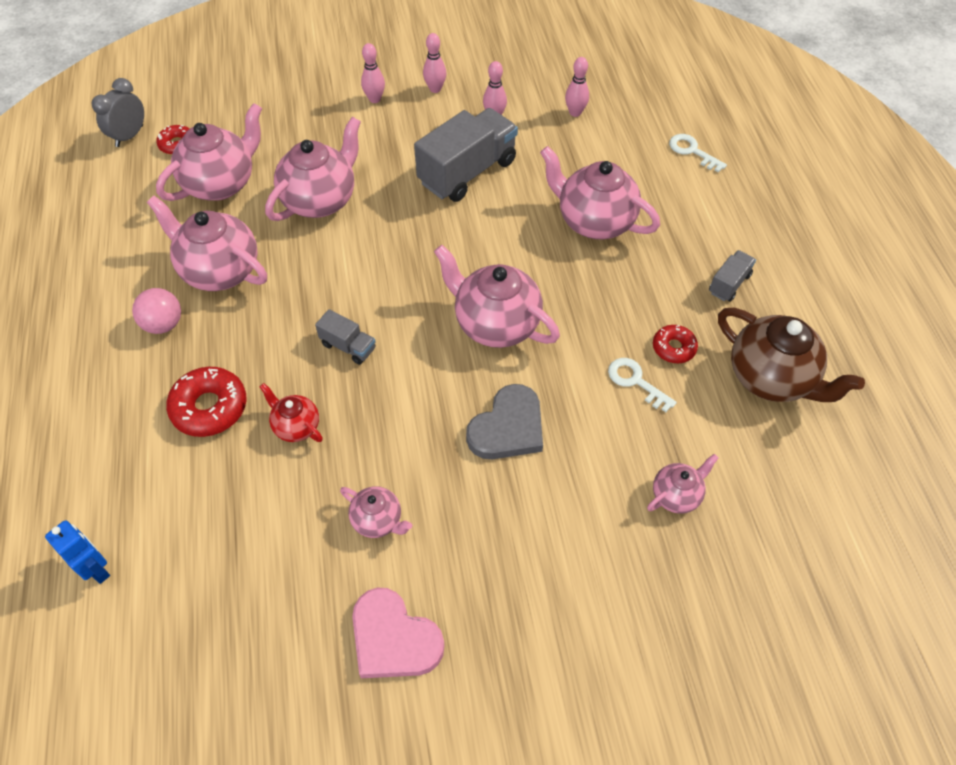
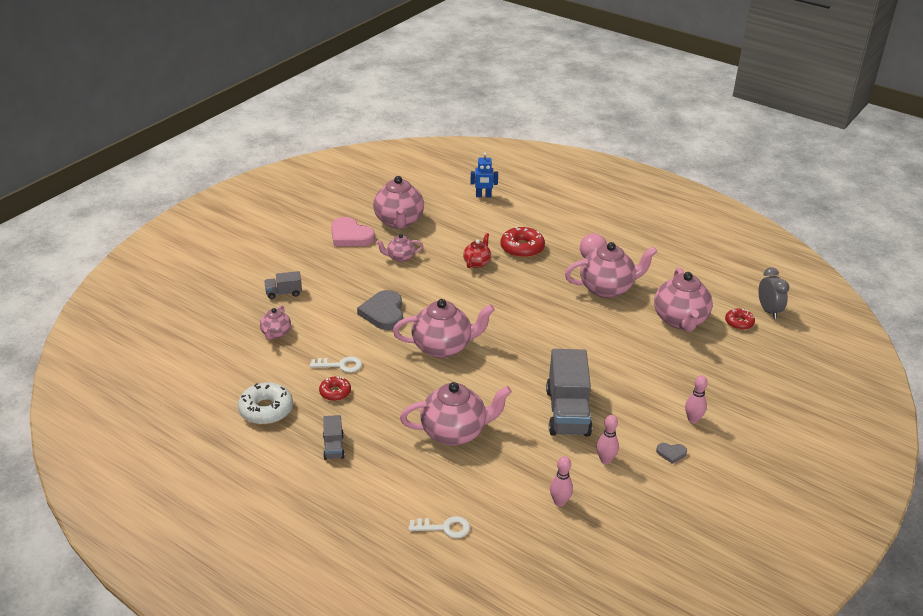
camera: 135 degrees right, 20 degrees down
(296, 426) = (477, 263): red teapot -> red teapot turned 60 degrees counterclockwise
(320, 200) = (619, 345): pink teapot -> pink teapot (399, 221)
(348, 346) = (499, 298): grey truck -> grey truck (284, 293)
(393, 638) = (350, 236): pink heart -> pink heart turned 135 degrees counterclockwise
(435, 89) = (671, 453): pink bowling pin -> grey heart
(771, 378) = (266, 410): brown teapot -> white donut

